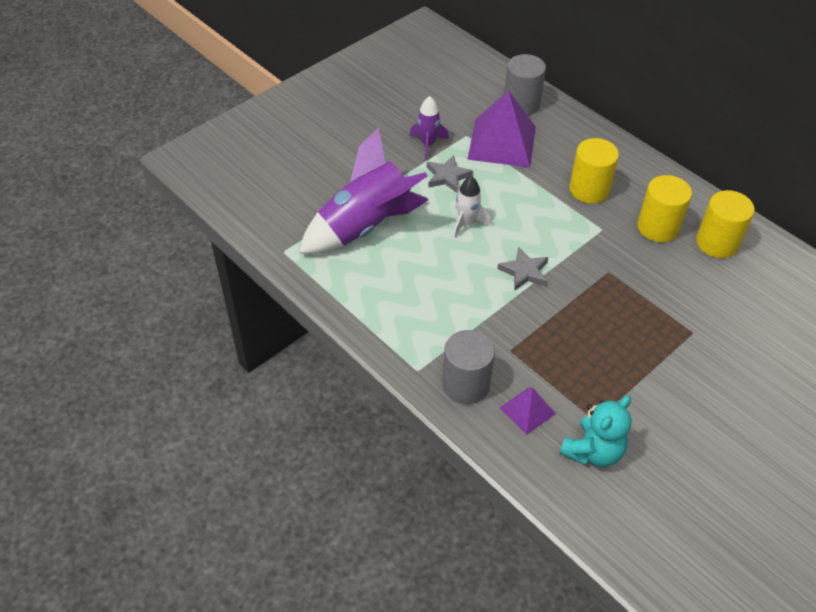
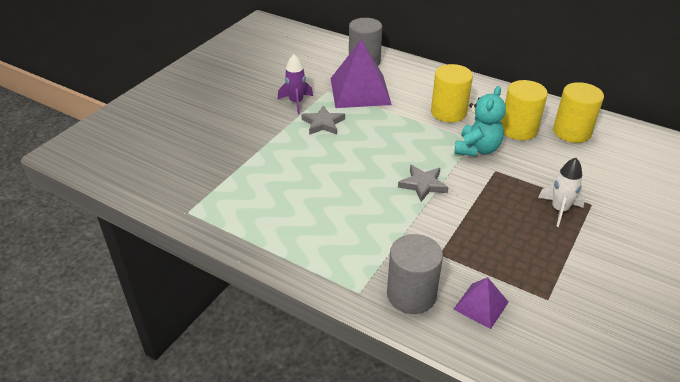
camera: 15 degrees left, 10 degrees down
(365, 226) = (262, 175): purple rocket -> none
(466, 223) = (355, 156): white rocket -> white rocket (559, 210)
(593, 451) = (560, 329): turquoise teddy bear -> turquoise teddy bear (477, 149)

